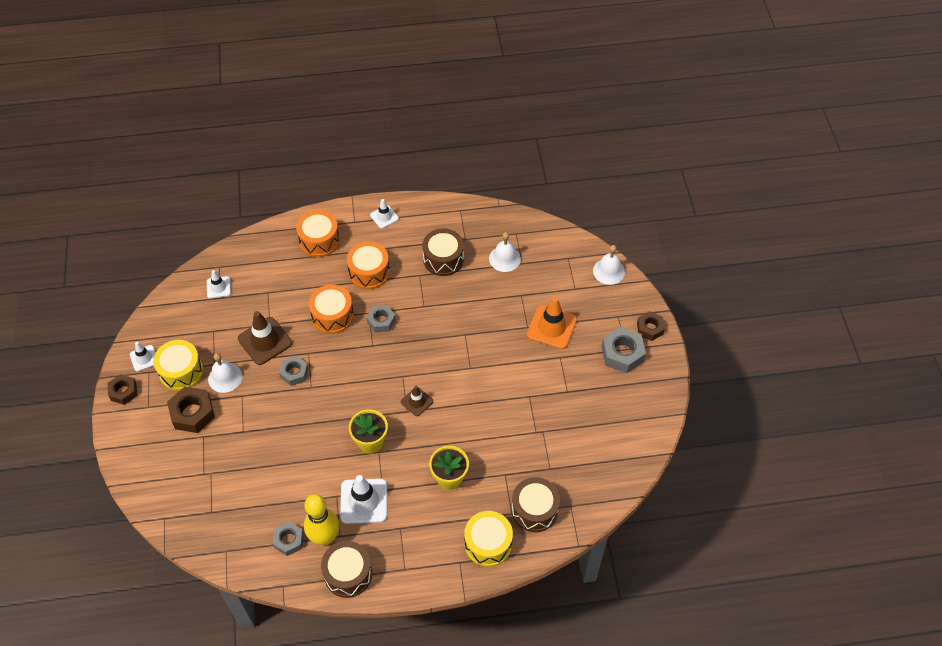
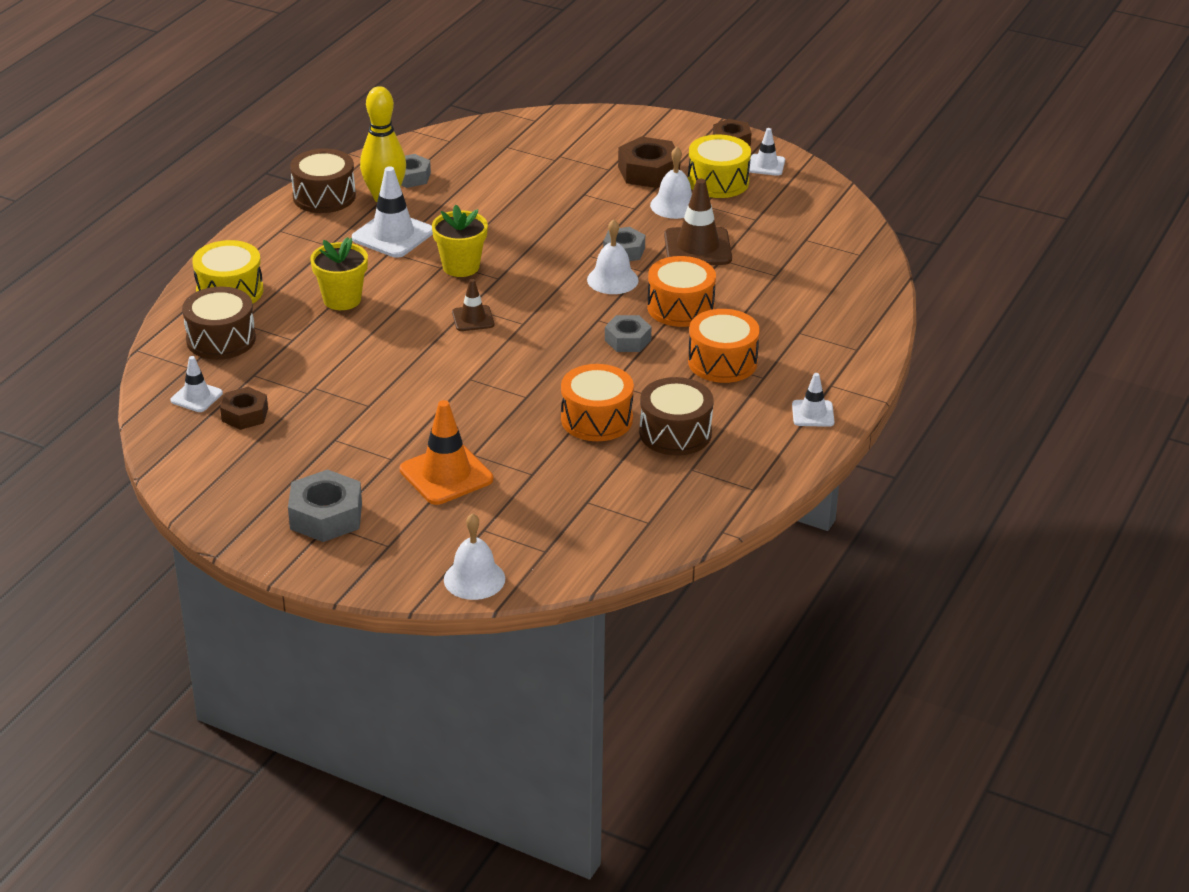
camera: 125 degrees right, 20 degrees down
(218, 287) = (824, 243): white traffic cone -> white traffic cone (196, 397)
(319, 240) = (825, 343): orange drum -> orange drum (596, 419)
(504, 258) = (613, 489): white bell -> white bell (612, 280)
(650, 328) = (331, 565): brown nut -> brown nut (245, 415)

